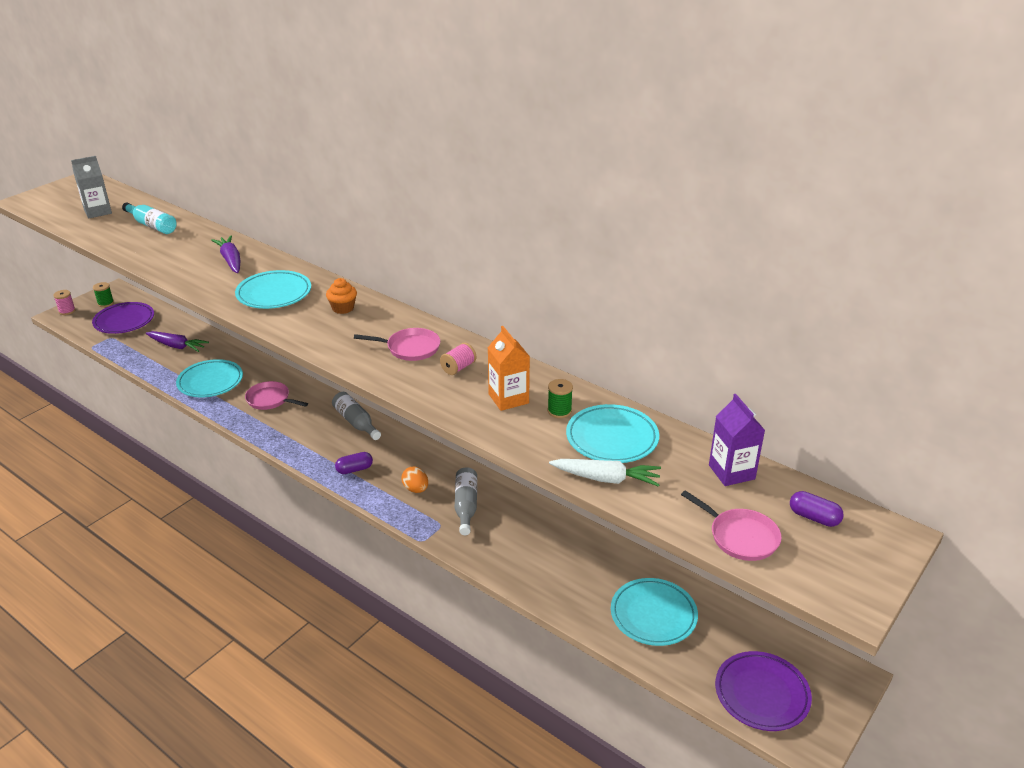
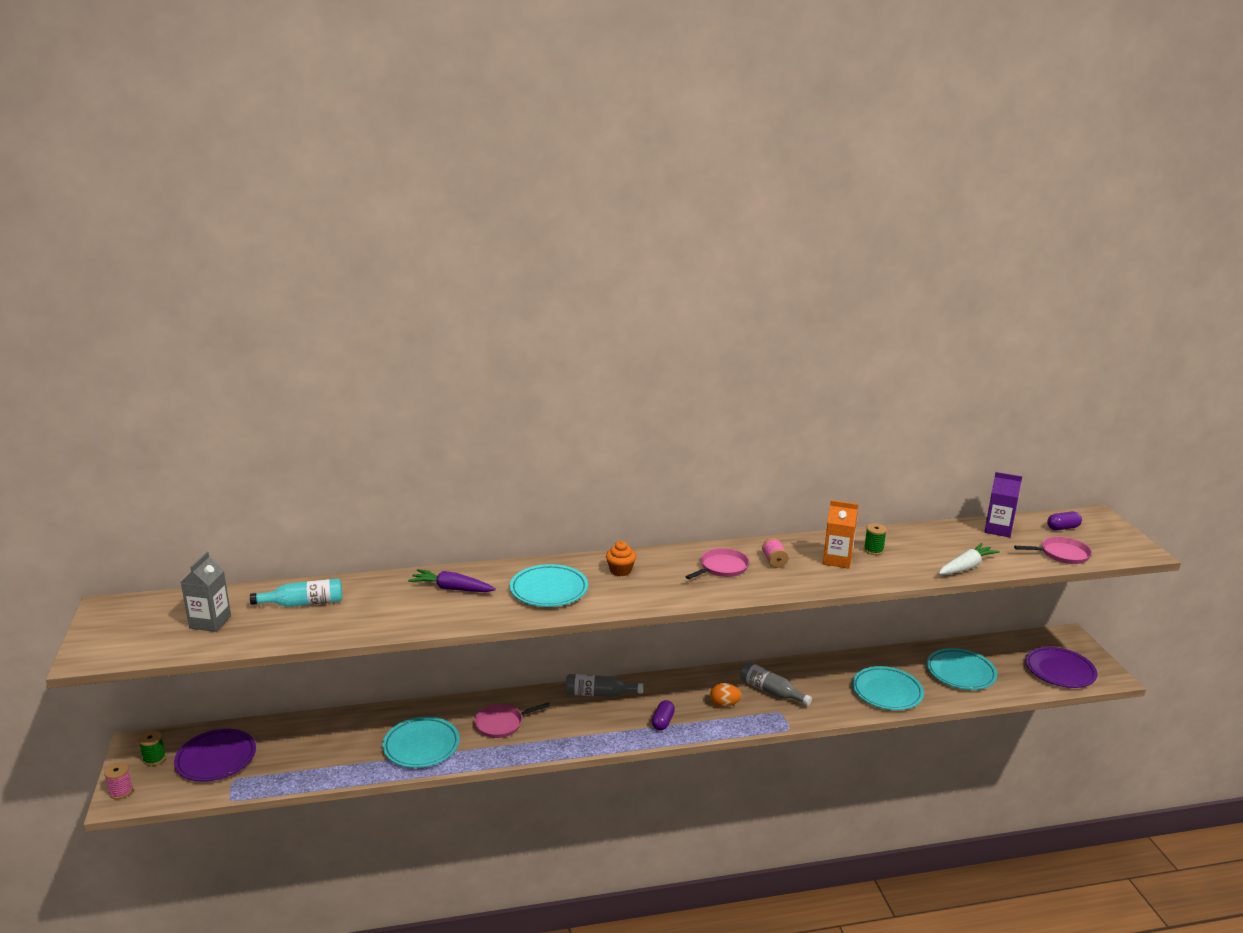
camera: 50 degrees left, 10 degrees down
(177, 346) = (324, 742): purple carrot -> none
(612, 438) = (924, 547): turquoise plate -> turquoise plate (887, 692)

